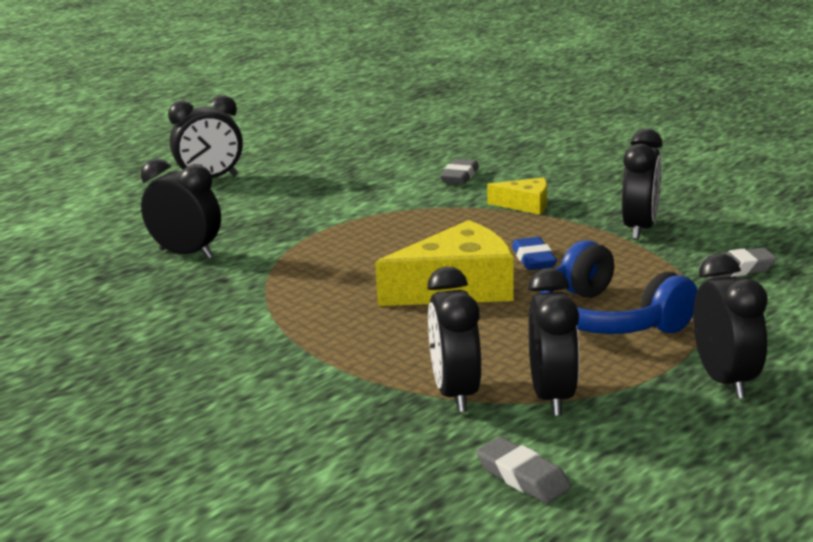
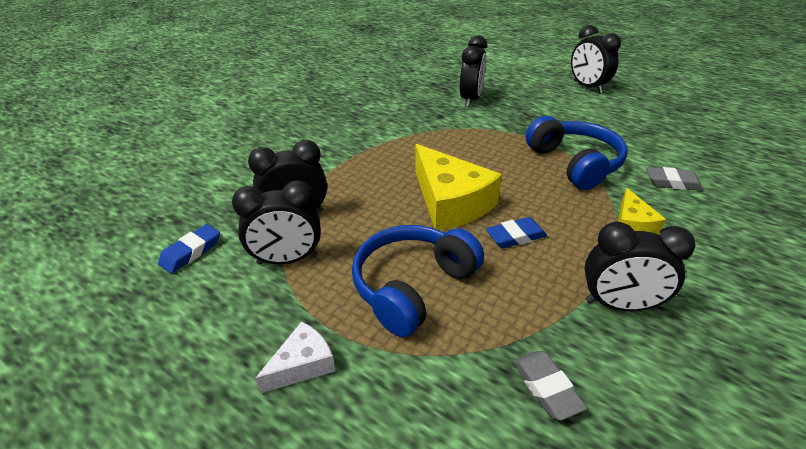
camera: 80 degrees right, 15 degrees up
(401, 213) = (574, 163): none -> blue headphones
(523, 477) = (191, 252): grey eraser -> blue eraser
(724, 380) = (303, 364): black clock -> white cheese

